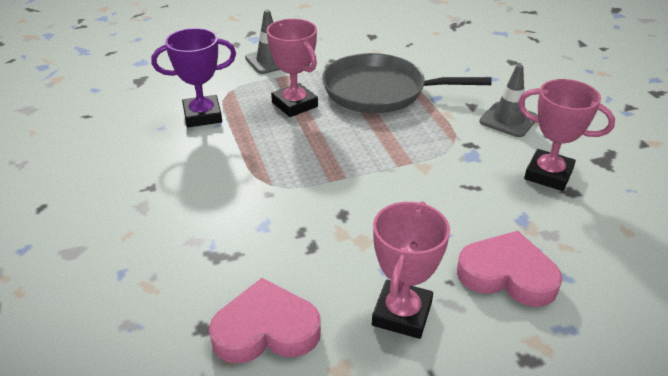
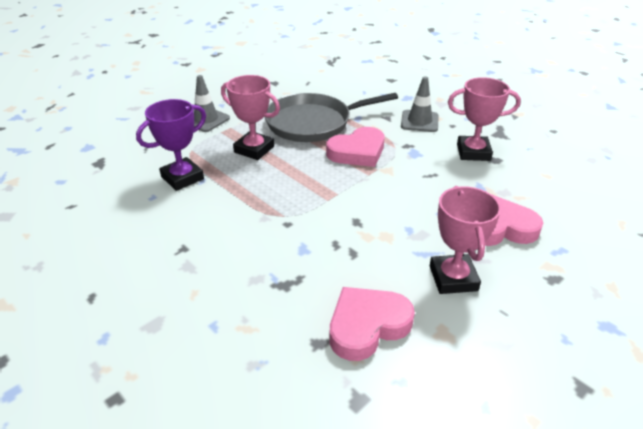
camera: 25 degrees left, 0 degrees up
(405, 137) = (357, 152): none -> pink heart

